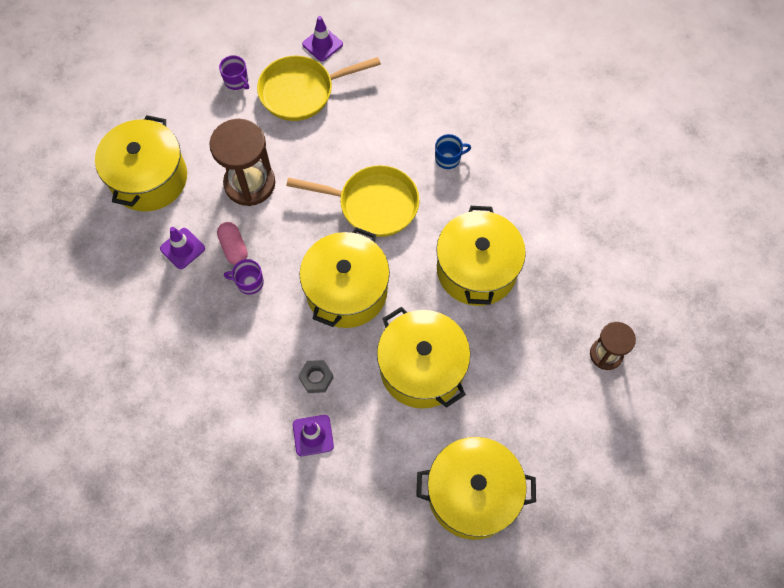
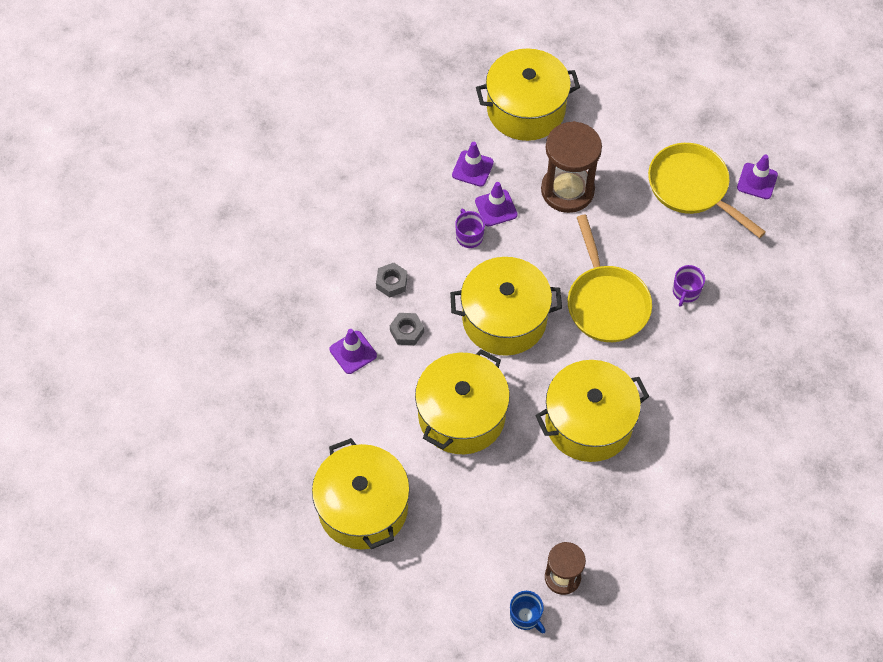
camera: 65 degrees right, 5 degrees down
(234, 247) = (496, 208): pink capsule -> purple traffic cone
(236, 81) = (669, 129): purple mug -> purple mug (685, 291)
(259, 369) = (391, 282): none -> grey nut
(448, 158) = (696, 348): blue mug -> blue mug (526, 616)

